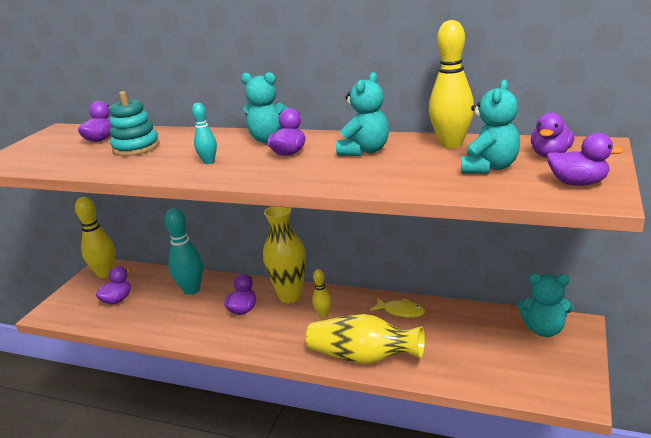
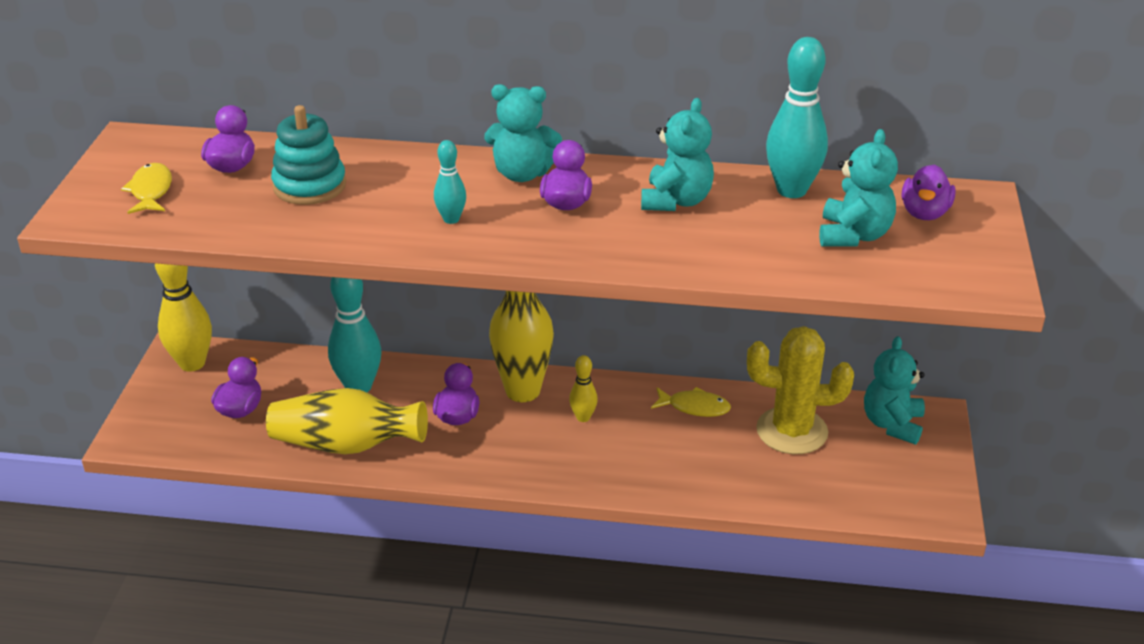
camera: 15 degrees left, 10 degrees up
(45, 151) = (151, 191): none -> yellow fish
(363, 357) = (661, 479): yellow vase -> yellow vase (346, 445)
(451, 144) = (791, 190): yellow bowling pin -> turquoise bowling pin
(466, 330) = (792, 431): none -> yellow cactus
(544, 329) = (892, 424): turquoise teddy bear -> turquoise teddy bear turned 105 degrees clockwise
(578, 183) = (966, 263): purple duck -> none

